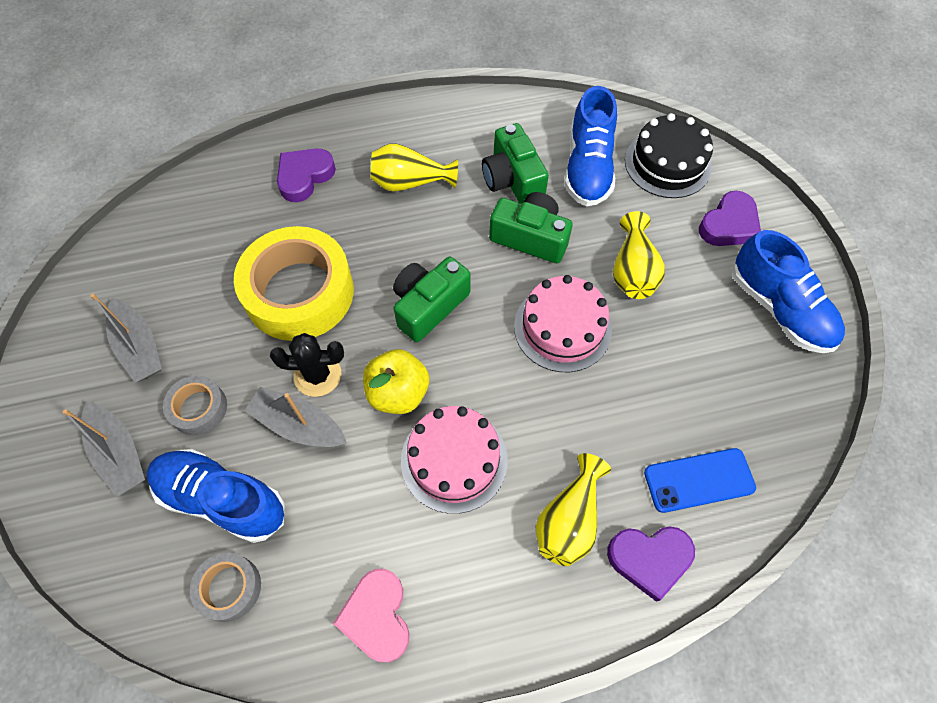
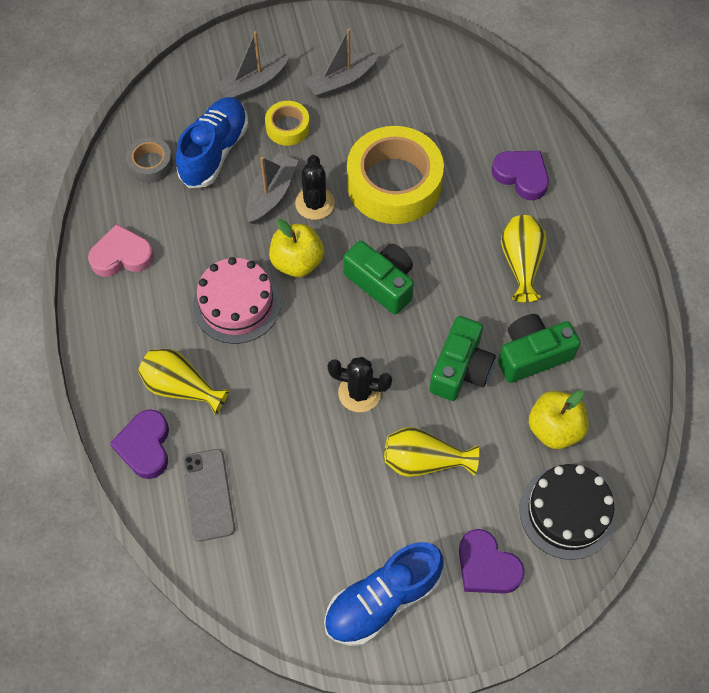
camera: 90 degrees right, 0 degrees up
(198, 408) = (287, 127): grey tape -> yellow tape
(562, 328) = (359, 393): pink cake -> black cactus
(588, 167) = (554, 429): blue shoe -> yellow apple
(699, 480) = (208, 494): blue phone -> grey phone

